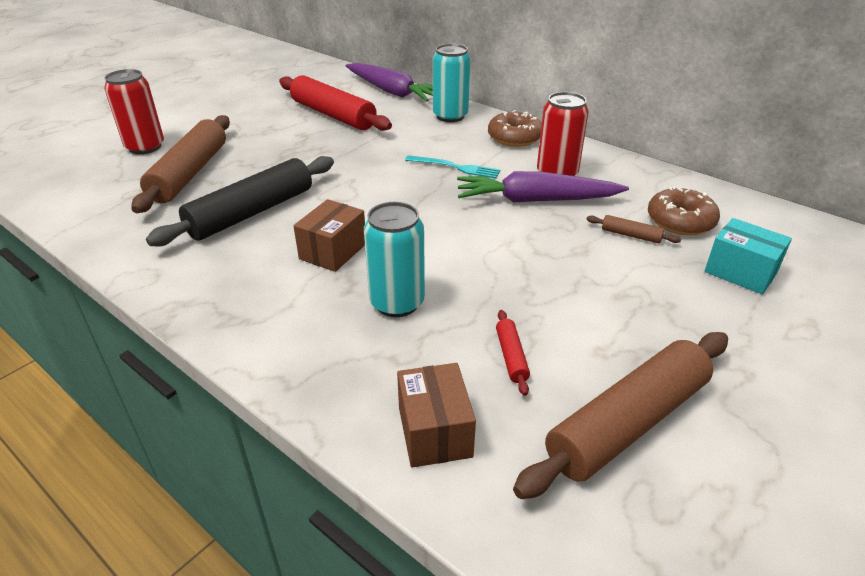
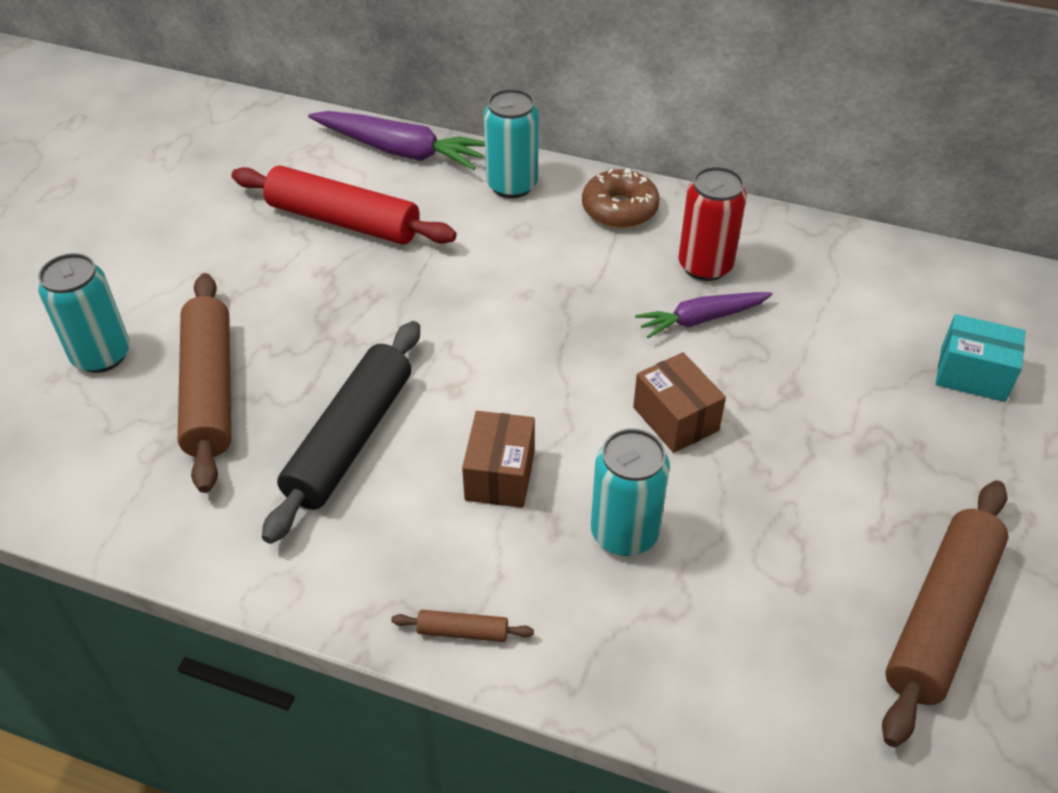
camera: 20 degrees left, 10 degrees up
(145, 147) = (101, 355): red can -> turquoise can
(435, 432) = (761, 693): brown box -> brown box (675, 419)
(455, 167) = (572, 285): turquoise fork -> none
(511, 356) = (789, 570): red rolling pin -> none
(536, 200) = (701, 319): purple carrot -> purple carrot, size x0.65
(631, 235) = (836, 349): brown rolling pin -> brown rolling pin (463, 631)
(680, 221) = (880, 311): brown donut -> none

